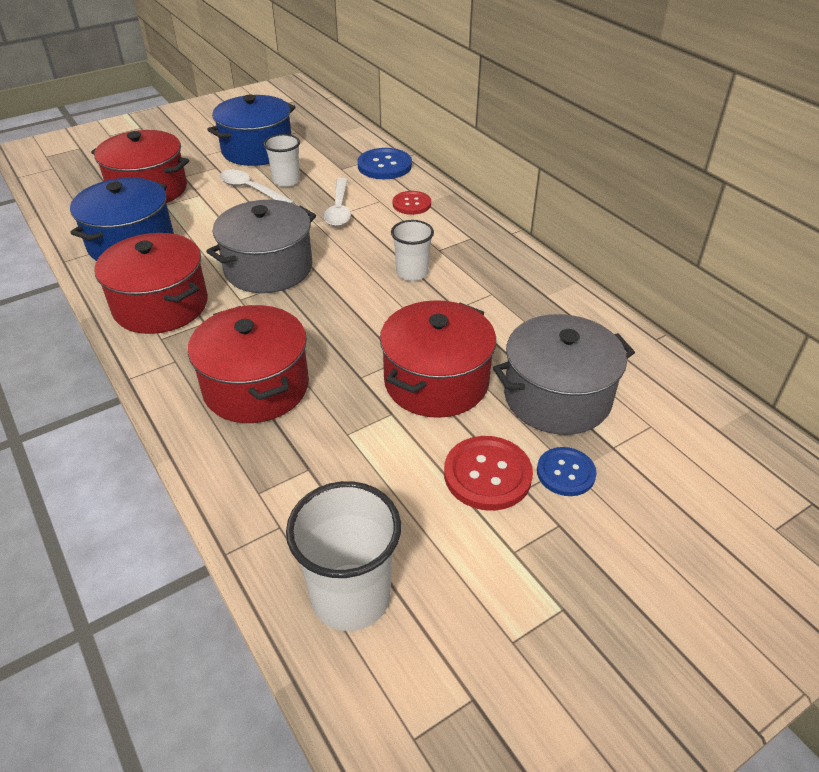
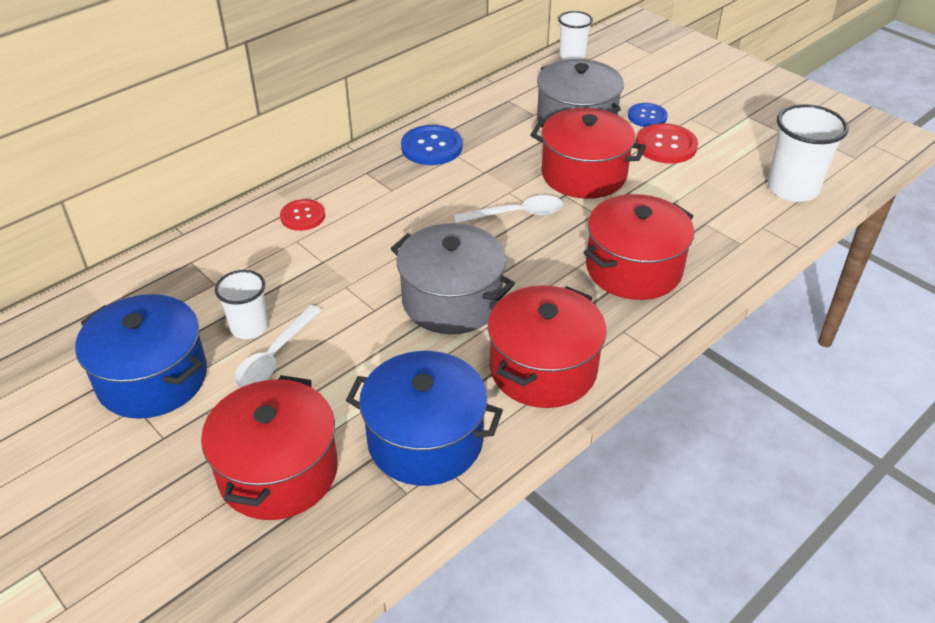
camera: 100 degrees left, 0 degrees up
(339, 209) = (320, 269): white spoon -> white spoon (517, 214)
(384, 166) = (208, 248): blue button -> blue button (431, 147)
(412, 273) = (436, 202): white cup -> white cup (572, 55)

